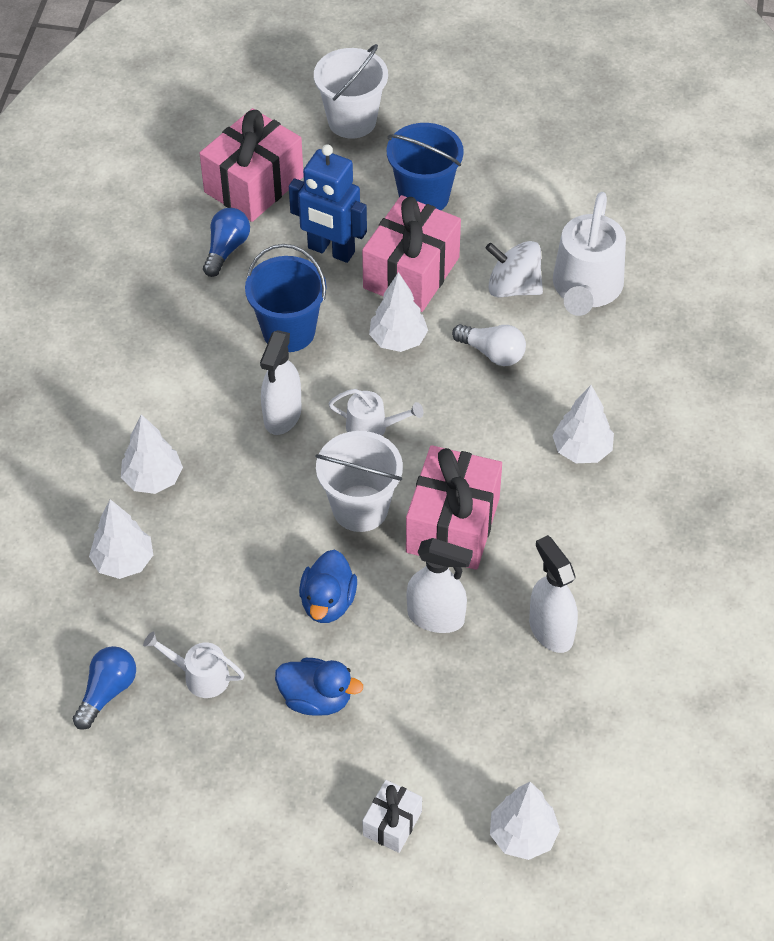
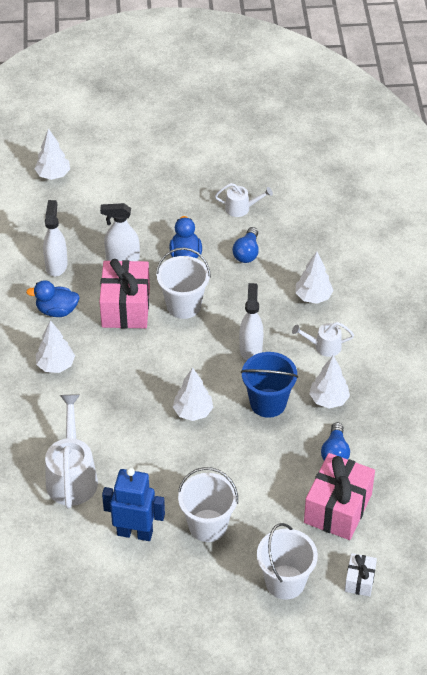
camera: 165 degrees right, 5 degrees down
(107, 692) = (286, 192): blue light bulb -> blue light bulb (247, 252)
(123, 562) = (308, 252): white tree -> white tree (329, 400)
(316, 699) = (176, 210): blue duck -> blue duck (57, 310)
(331, 250) = (261, 467): blue robot -> blue robot (135, 532)
(373, 427) = (191, 353): white watering can -> white watering can (323, 346)
(392, 823) = (119, 168): white gift -> white gift (359, 580)
(411, 273) = (198, 462): pink gift -> none
(424, 197) = (208, 525): blue bucket -> white bucket
(492, 353) = (127, 416): white light bulb -> none
(513, 287) = (124, 466): white spinning top -> none
(550, 630) = (56, 265): white spray bottle -> white spray bottle turned 135 degrees counterclockwise

